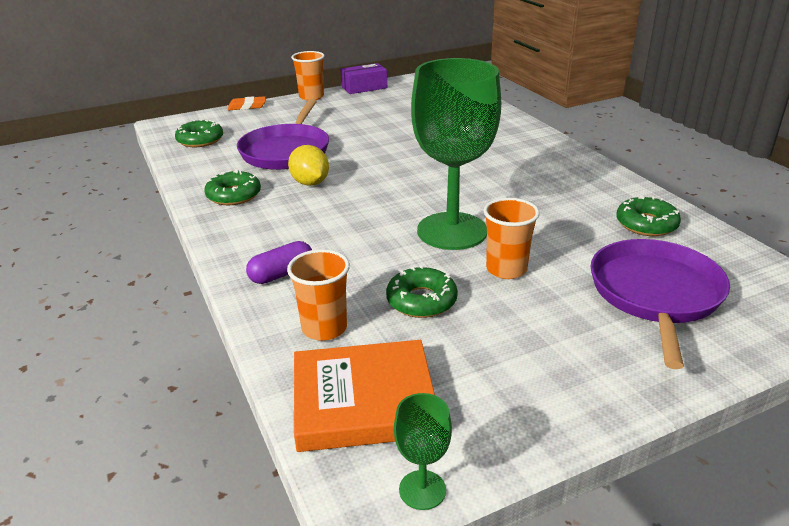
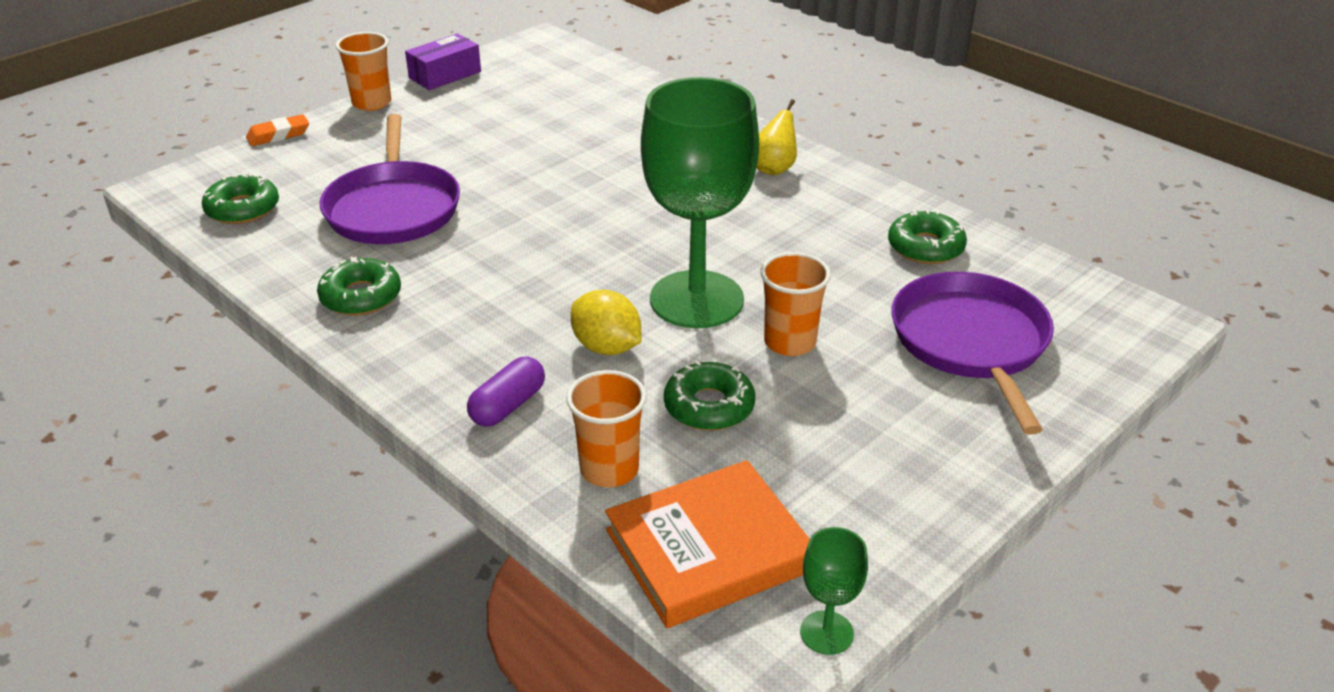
camera: 20 degrees left, 5 degrees up
(310, 183) = (462, 257): yellow lemon -> yellow lemon (606, 347)
(552, 161) = (774, 169): none -> yellow pear

